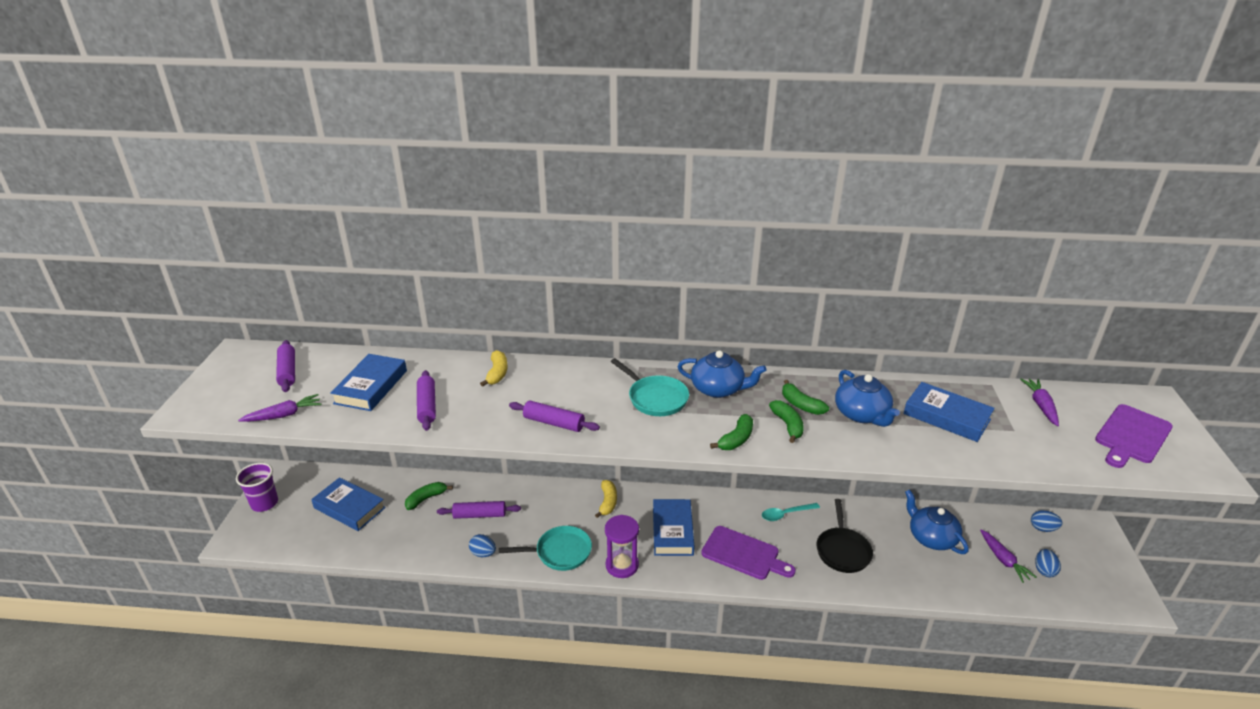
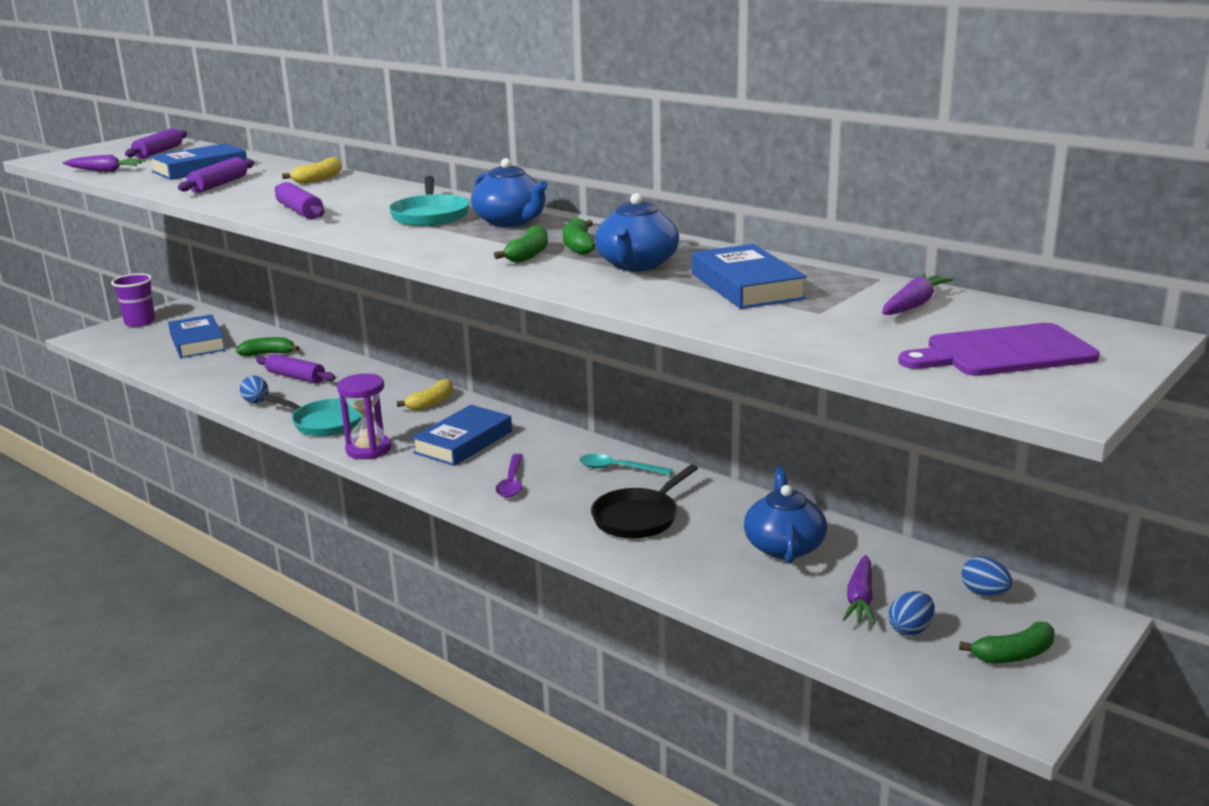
camera: 35 degrees right, 10 degrees down
(736, 439) = (449, 251): green banana -> green banana (1014, 655)
(743, 554) = (511, 482): purple cutting board -> purple spoon

